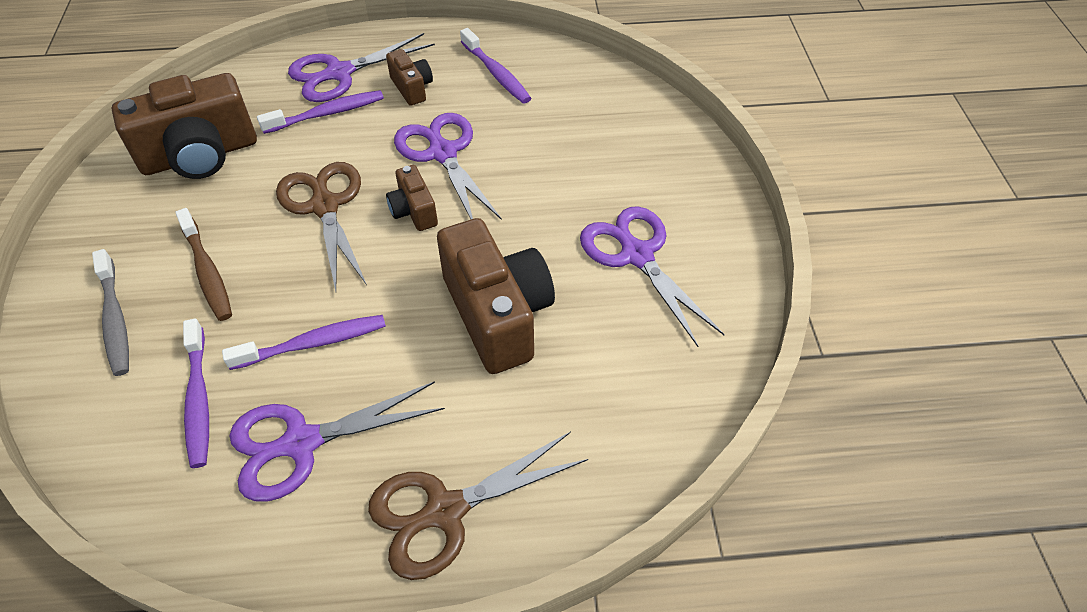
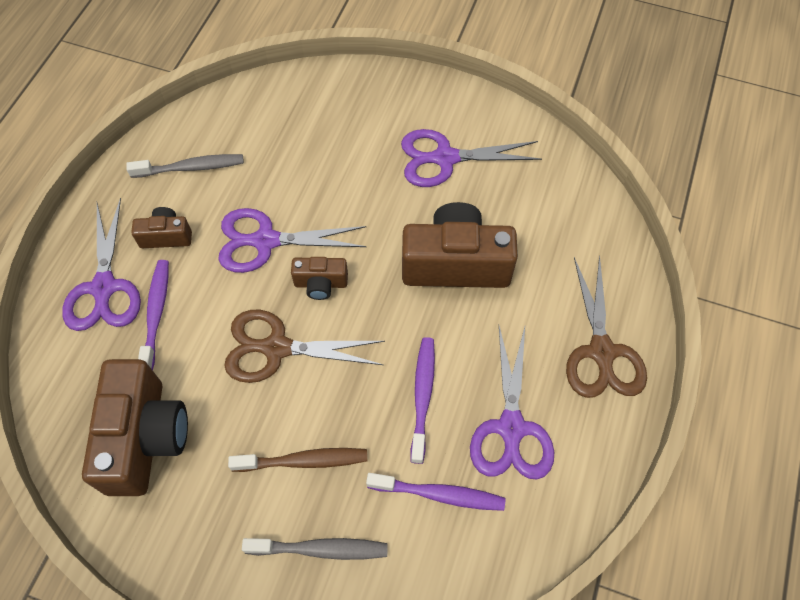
camera: 65 degrees left, 10 degrees up
(496, 74) = (191, 167): purple toothbrush -> grey toothbrush

